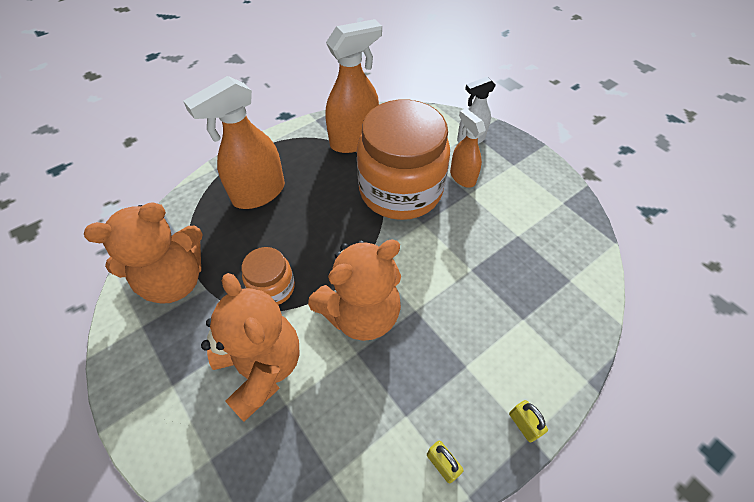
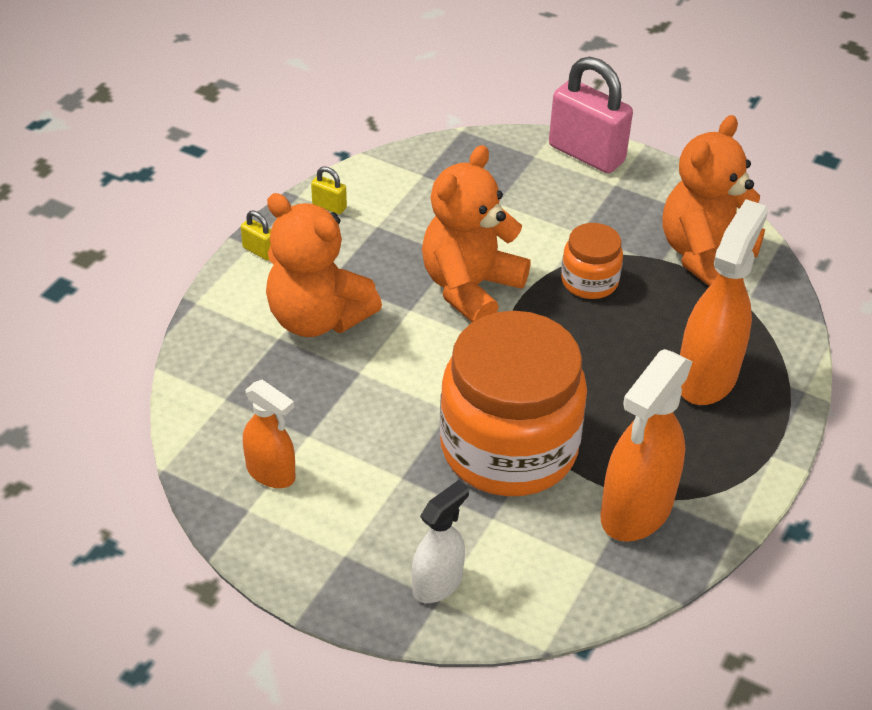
camera: 155 degrees right, 10 degrees down
(162, 439) = (586, 154): none -> pink padlock
(261, 368) = (541, 217): orange teddy bear -> orange teddy bear (317, 318)
(462, 177) = (423, 501): orange spray bottle -> orange spray bottle (271, 473)

